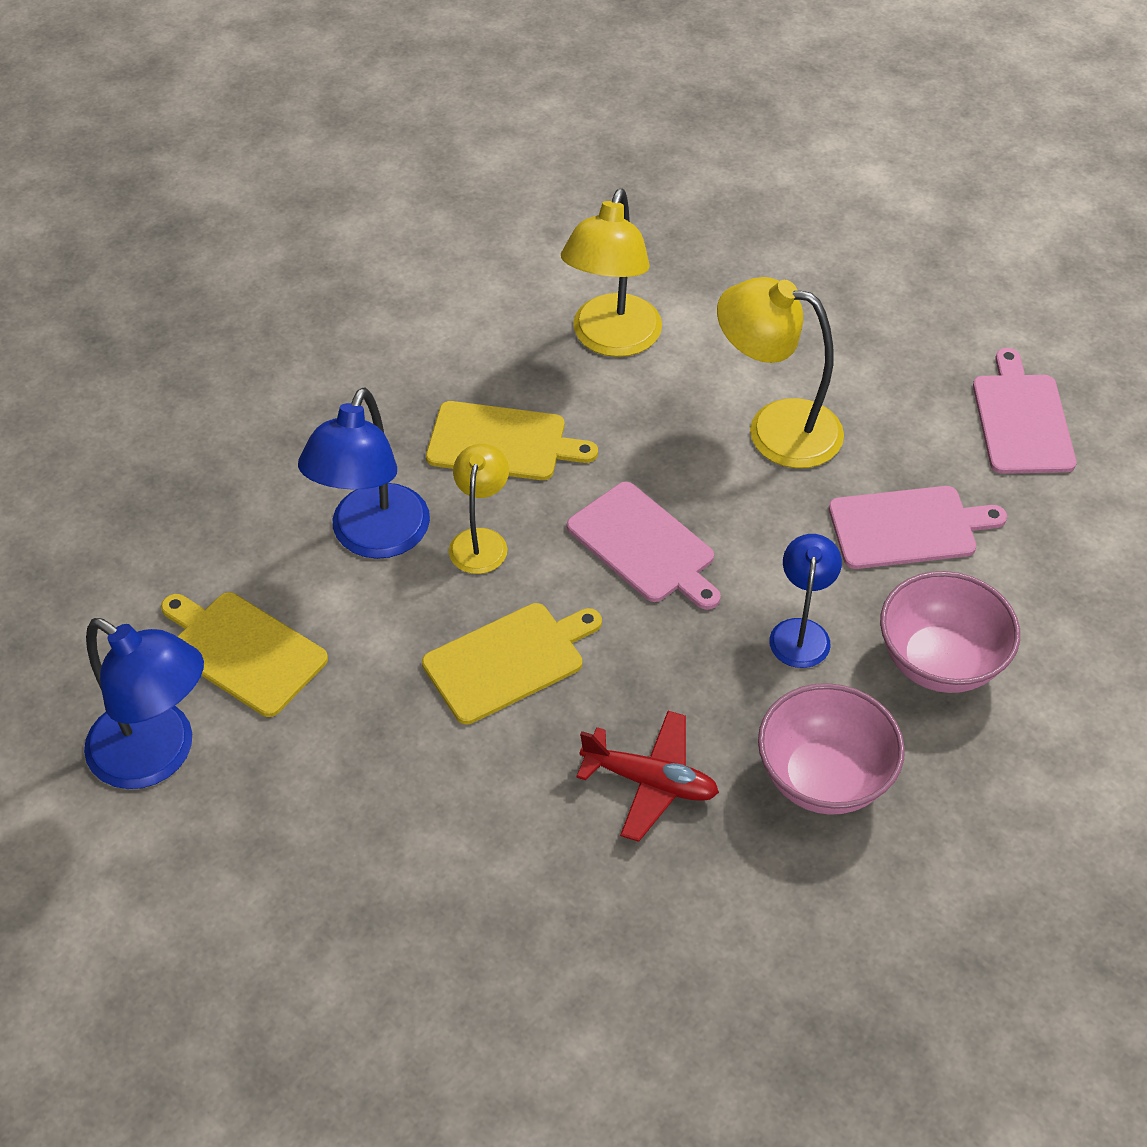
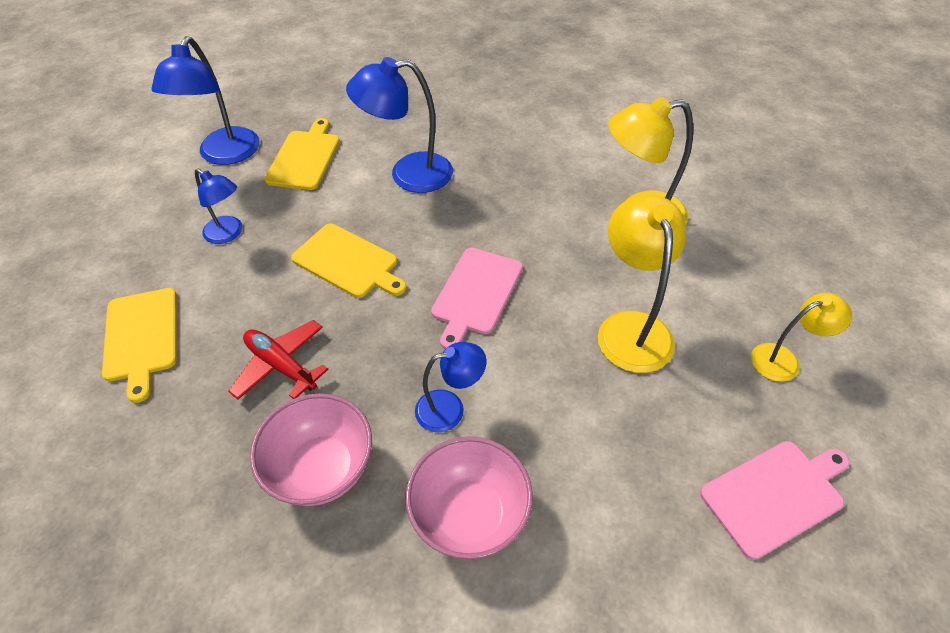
camera: 65 degrees right, 0 degrees up
(359, 789) = (228, 234): none -> blue lamp
(480, 541) = (433, 217): yellow lamp -> yellow lamp (784, 360)
(502, 442) = (516, 198): yellow cutting board -> yellow cutting board (141, 337)
(650, 782) = (281, 365): red plane -> red plane turned 135 degrees clockwise
(908, 527) = (594, 446): pink cutting board -> none

